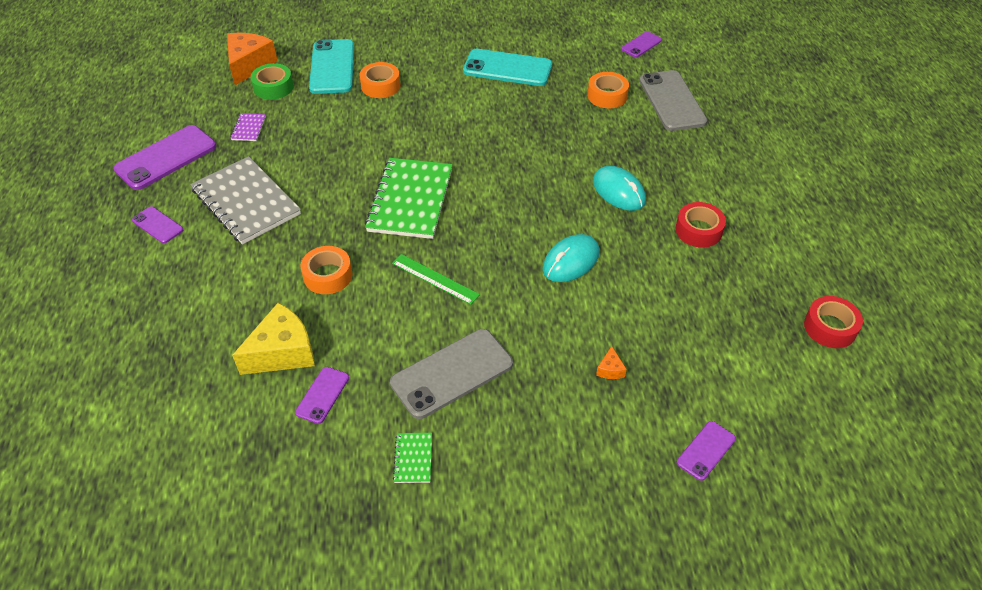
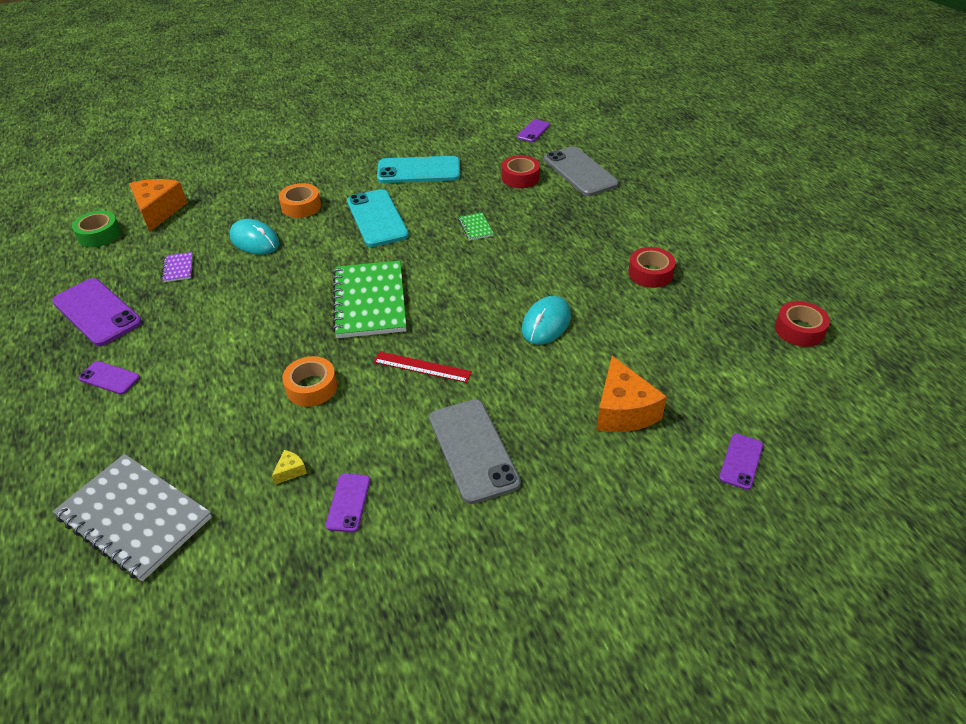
camera: 15 degrees left, 5 degrees down
(166, 158) = (97, 312): purple phone -> purple phone turned 75 degrees counterclockwise
(246, 202) = (200, 336): grey notebook -> grey notebook (135, 517)
(273, 87) = (191, 226): green tape -> green tape (99, 235)
(282, 352) = (290, 471): yellow cheese -> yellow cheese, size x0.42
(332, 67) = (246, 198): turquoise phone -> turquoise phone (377, 218)
(413, 458) = (466, 540): green notebook -> green notebook (476, 227)
(435, 279) = (422, 367): green ruler -> red ruler
(452, 373) = (473, 450): grey phone -> grey phone turned 60 degrees counterclockwise
(607, 96) = (520, 177): orange tape -> red tape
(610, 369) = (623, 411): orange cheese -> orange cheese, size x2.39
(619, 191) = (565, 255): turquoise mouse -> turquoise mouse (255, 240)

